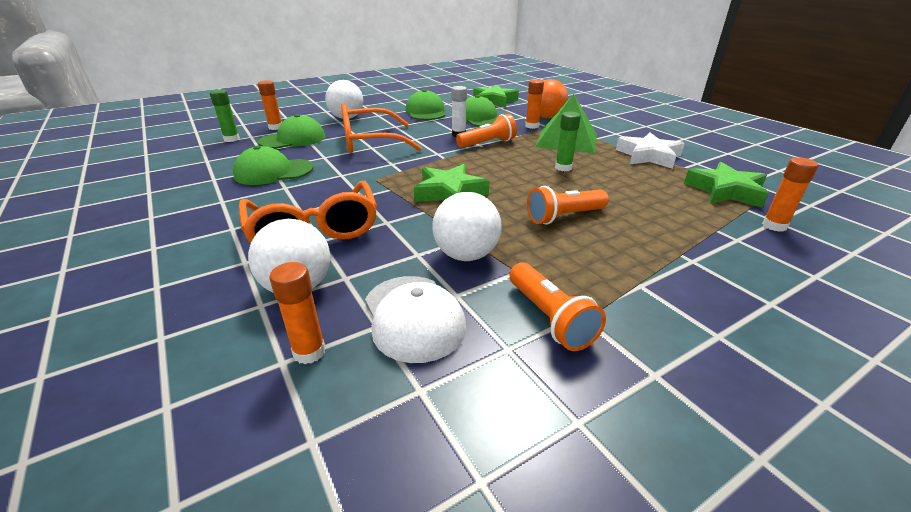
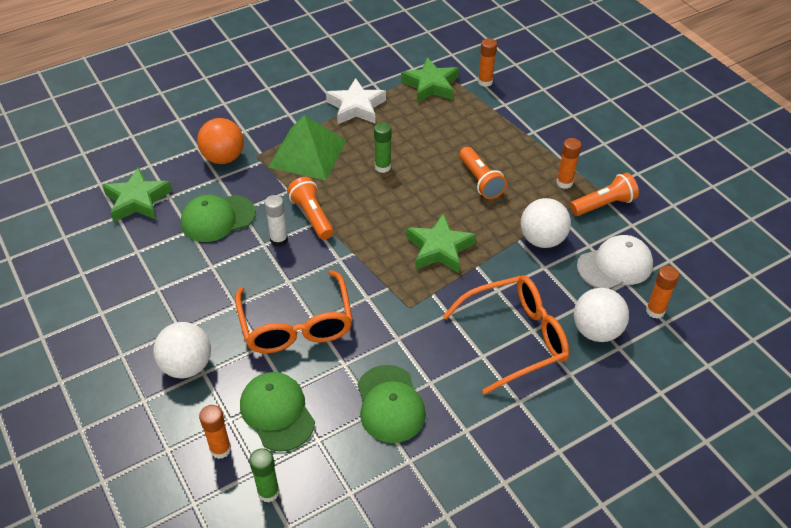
camera: 90 degrees left, 15 degrees up
(426, 112) = (176, 274): green cap -> none
(532, 126) = (256, 174): orange glue stick -> orange glue stick (564, 183)

